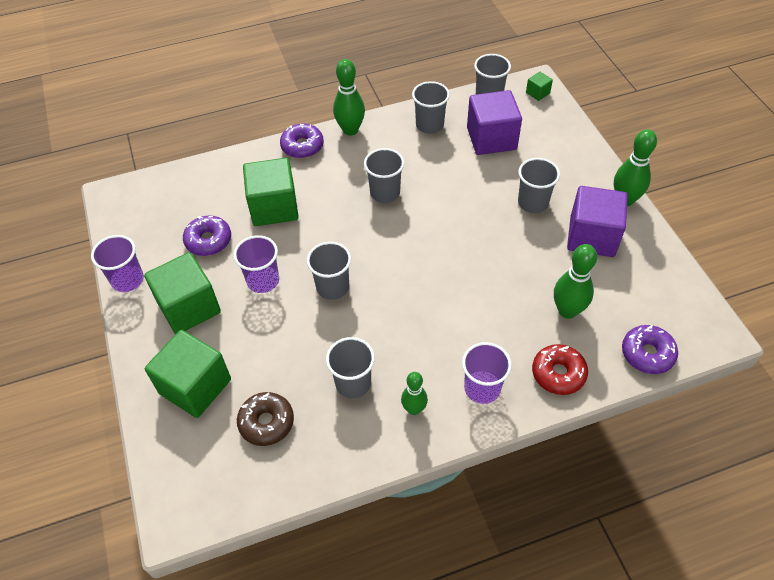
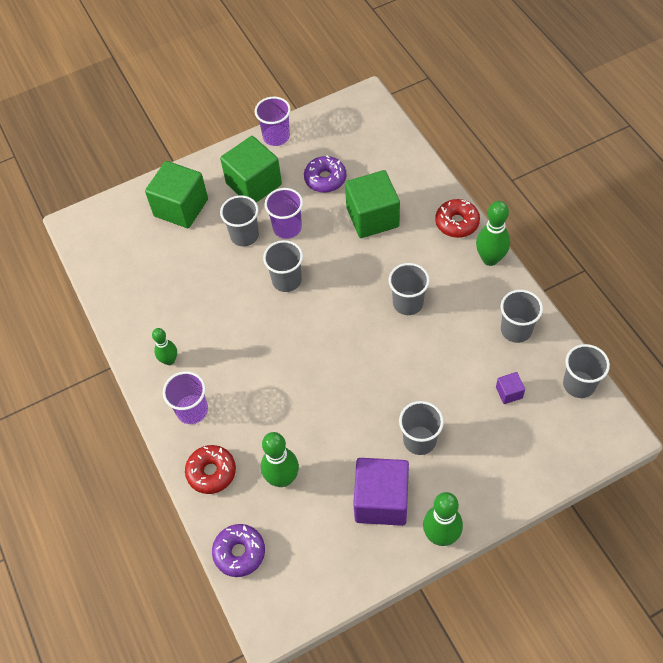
camera: 85 degrees right, 5 degrees up
(266, 422) = (152, 261): brown donut -> none
(302, 146) = (457, 223): purple donut -> red donut
(353, 383) = (191, 312): grey cup -> grey cup (244, 235)
(491, 138) = (509, 392): purple cube -> purple cube, size x0.44
(537, 93) = (600, 436): green cube -> none

